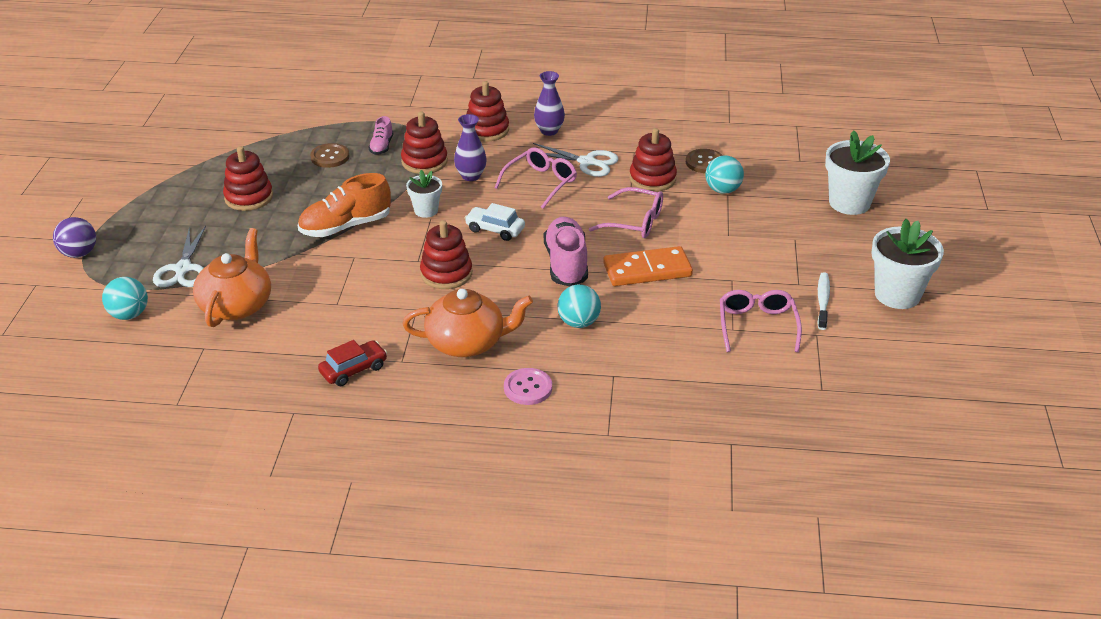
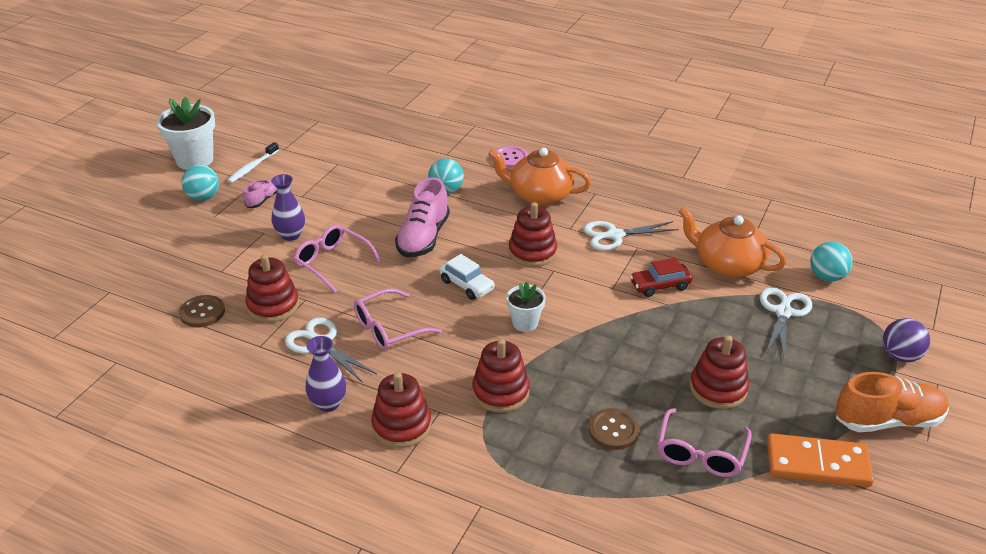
camera: 160 degrees left, 0 degrees up
(237, 305) = (727, 264): orange teapot -> orange teapot turned 90 degrees clockwise
(345, 226) = (614, 323): orange shoe -> orange shoe (887, 420)
(353, 370) = (633, 194): red car -> red car (660, 286)
(365, 311) = (614, 235): none -> white scissors
(381, 146) = (544, 432): pink shoe -> pink shoe (263, 200)
(471, 176) = (457, 357): purple vase -> purple vase (290, 235)
(647, 270) = (360, 218): orange domino -> orange domino (817, 463)
(723, 190) = (220, 276): turquoise ball -> turquoise ball (203, 197)
(757, 326) = (318, 162): pink glasses -> pink glasses (700, 453)
(849, 203) = (127, 236): white flower pot -> none

